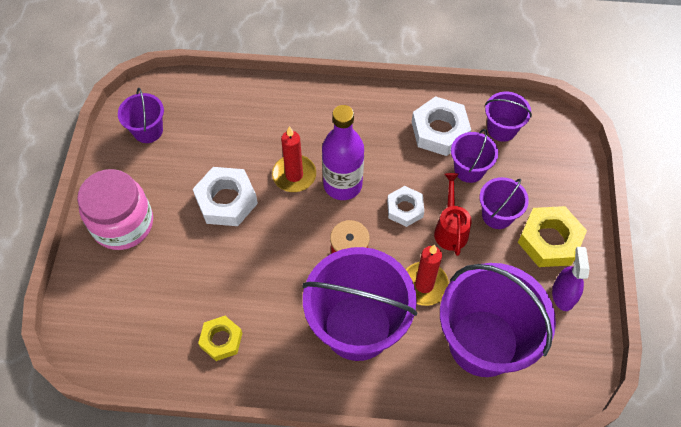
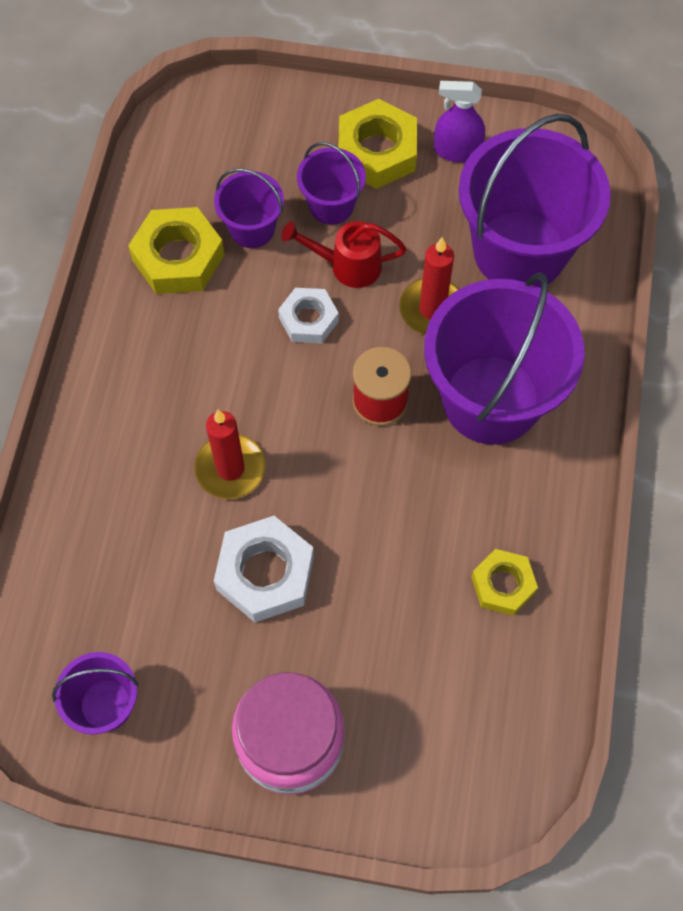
camera: 85 degrees left, 5 degrees up
(342, 185) = (257, 400): purple bottle -> none
(440, 131) = (178, 257): white nut -> yellow nut
(502, 129) = (188, 177): purple bucket -> none

